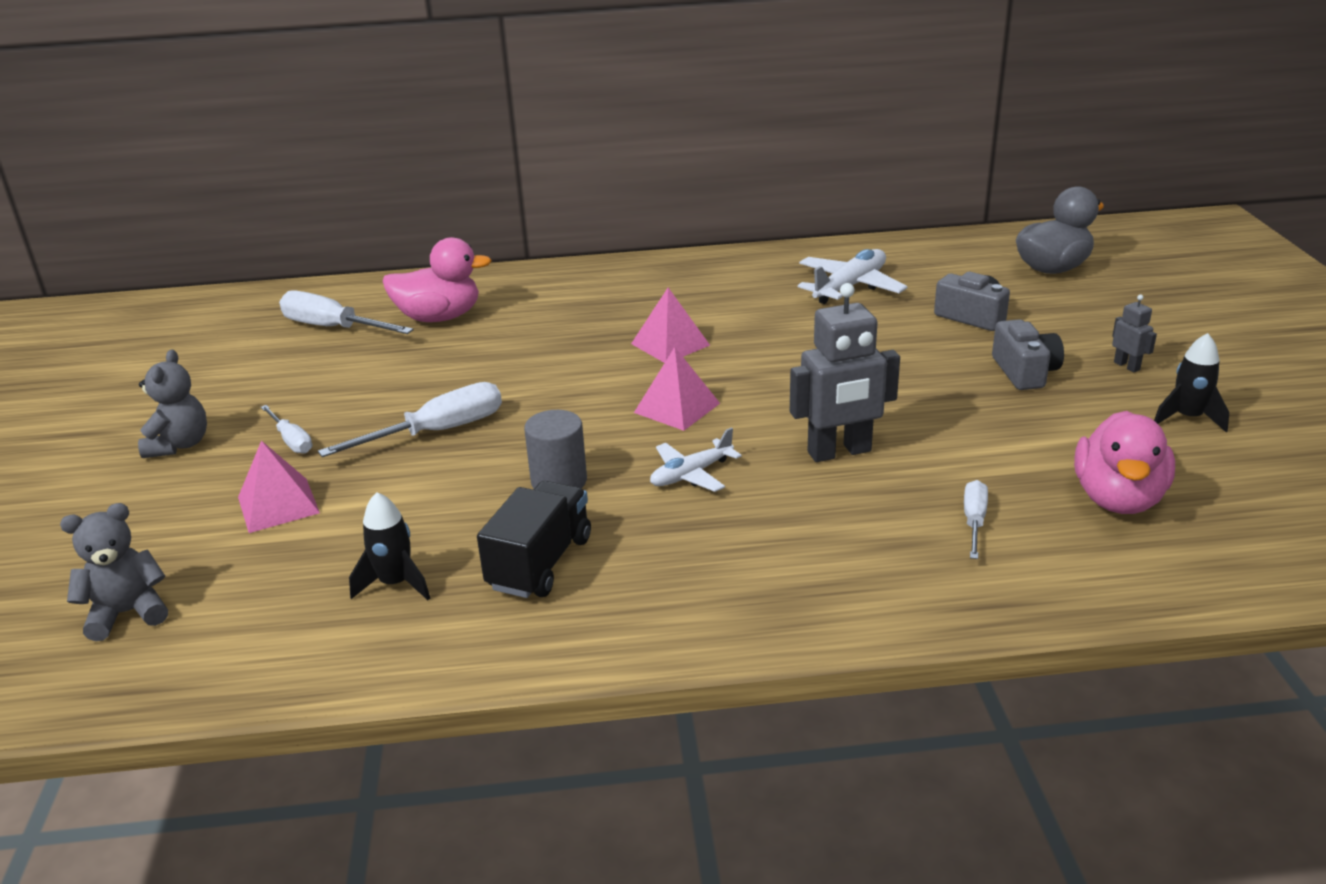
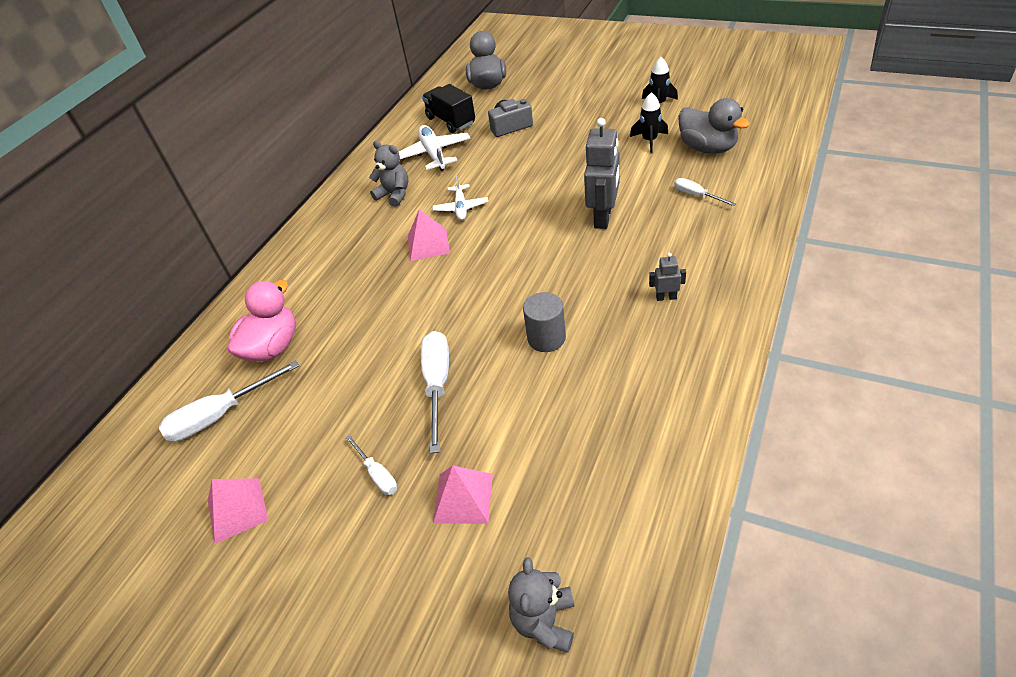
camera: 55 degrees left, 15 degrees up
(179, 445) = (318, 555): grey teddy bear -> grey teddy bear (394, 195)
(291, 440) = (377, 474): white screwdriver -> white screwdriver turned 60 degrees clockwise
(395, 583) = (606, 446): black rocket -> black rocket (649, 141)
(540, 563) = (628, 369): black truck -> black truck (451, 121)
(676, 408) = (505, 263): pink pyramid -> pink pyramid (237, 510)
(691, 474) = (582, 279): white plane -> white plane (461, 208)
(1024, 372) = (579, 131): grey camera -> none
(1118, 499) = (707, 148): pink duck -> grey duck
(1127, 366) = (601, 101): grey robot -> grey robot (666, 297)

